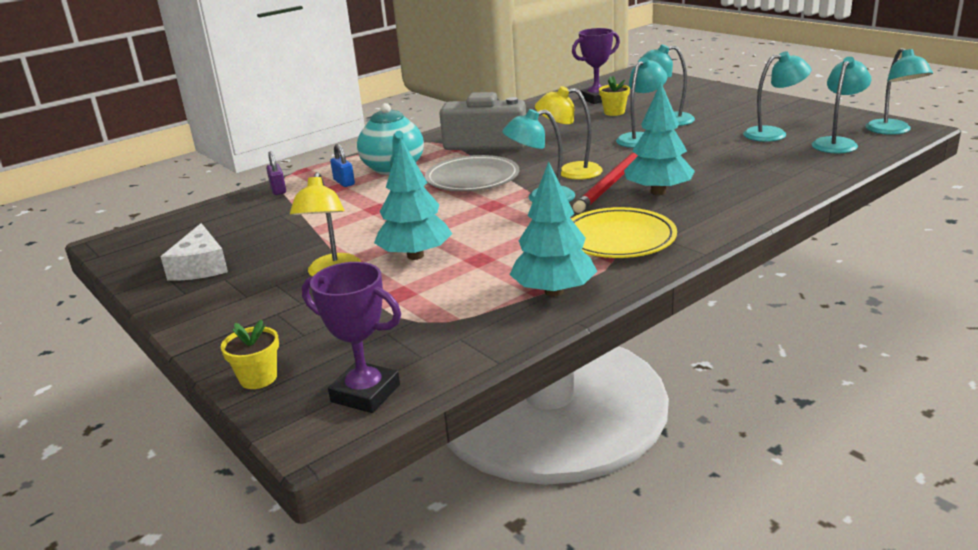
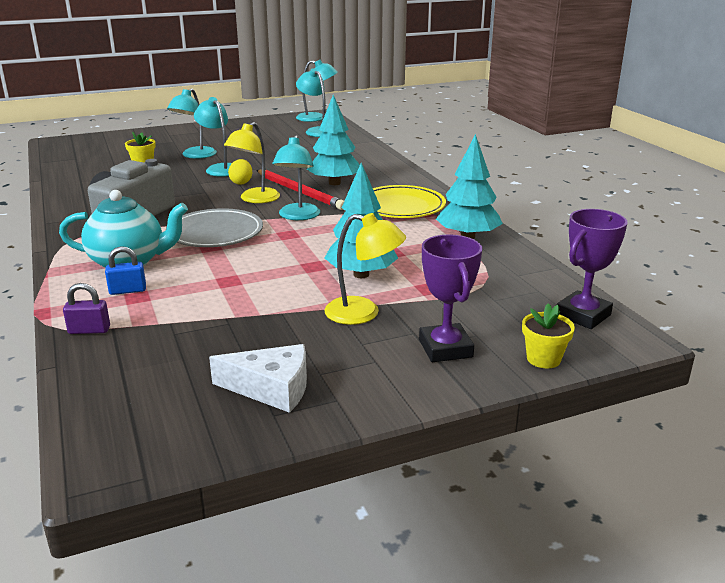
camera: 75 degrees left, 0 degrees up
(596, 99) = (94, 164): purple trophy -> purple trophy (445, 348)
(610, 155) = (241, 182): none -> yellow egg
(773, 134) = (275, 139): turquoise lamp -> none

